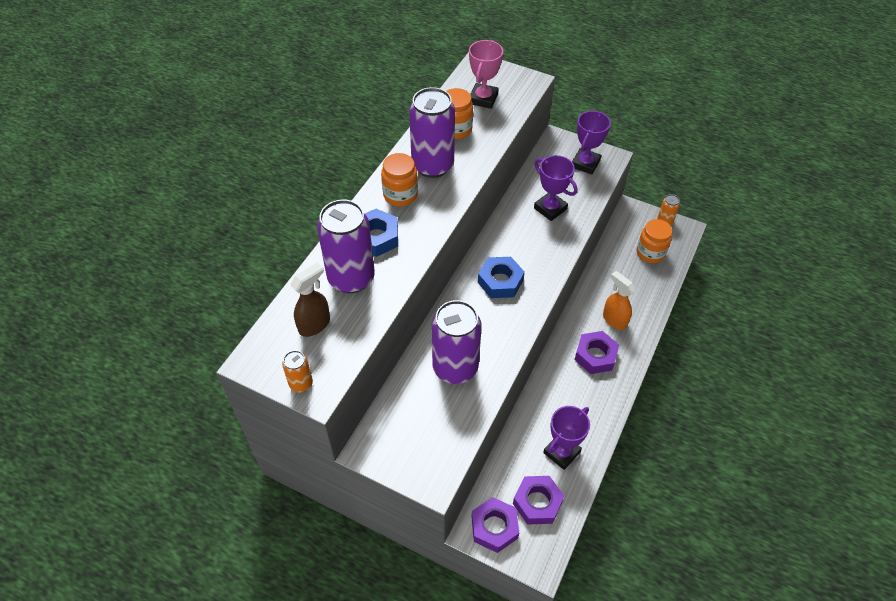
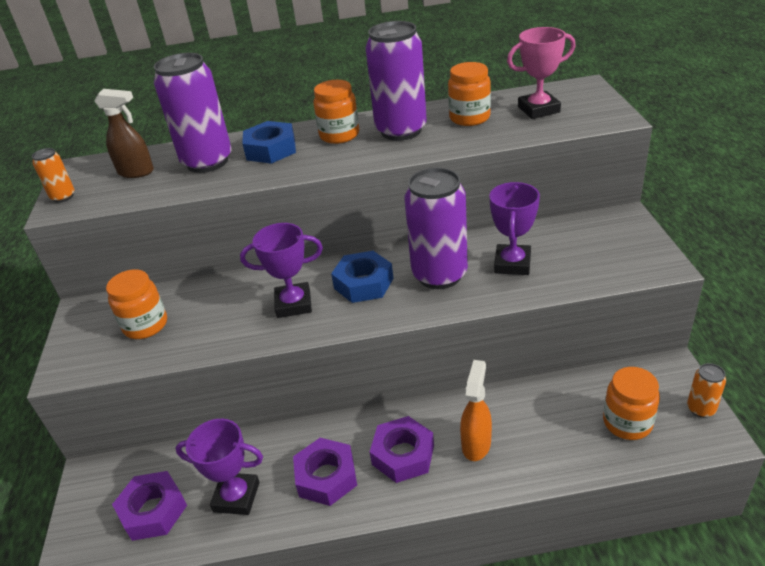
camera: 60 degrees right, 15 degrees down
(429, 415) = (145, 325): none -> orange jar
(455, 368) = (218, 312): purple can -> purple can (439, 275)
(494, 527) = (102, 489): purple nut -> purple nut (326, 477)
(585, 164) = (621, 253): purple trophy -> purple trophy (293, 304)

